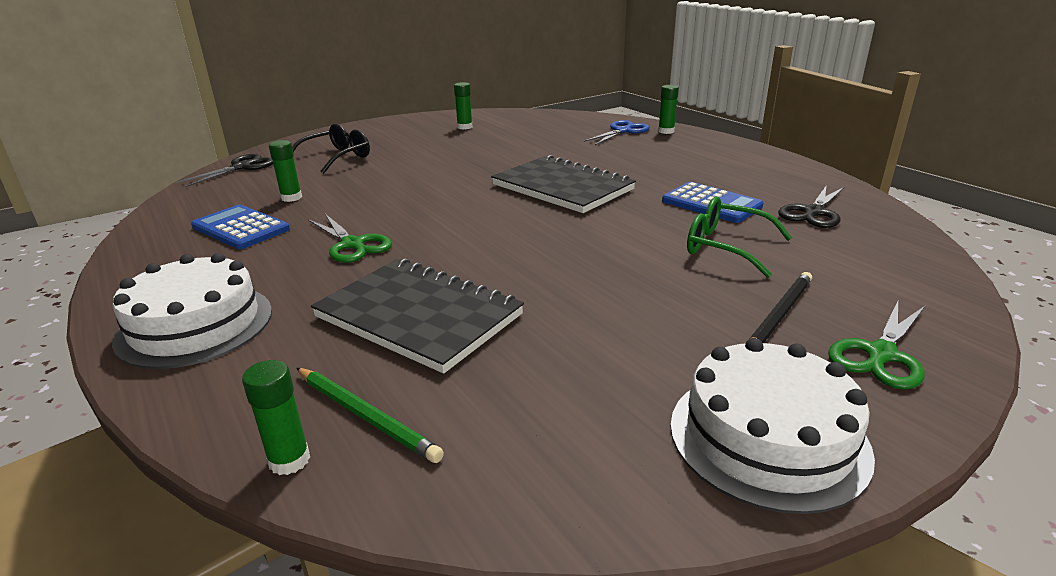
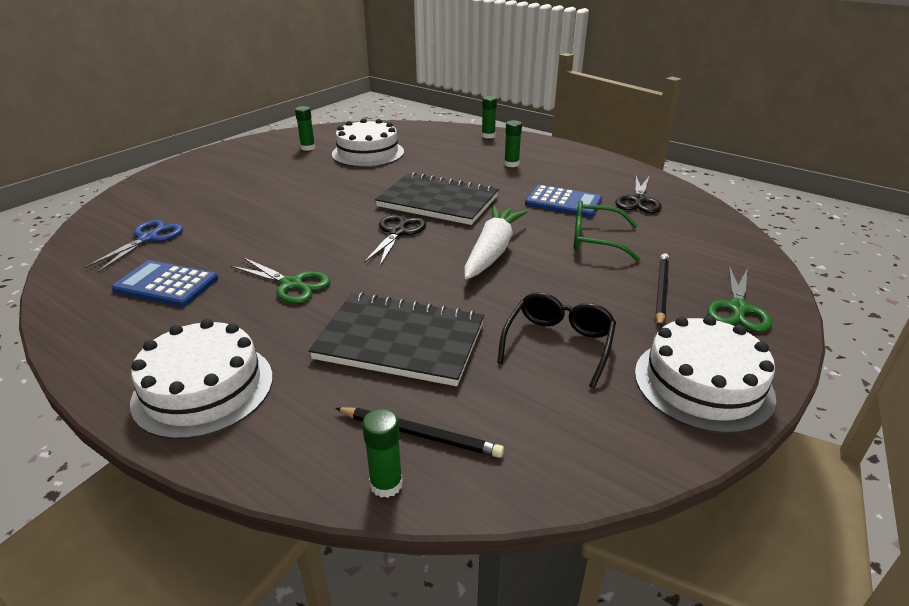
camera: 20 degrees left, 5 degrees up
(242, 167) = (110, 217): black scissors -> black scissors (397, 233)
(291, 198) = (192, 245): green glue stick -> green glue stick (511, 164)
(337, 157) = (205, 195): black glasses -> black glasses (558, 343)
(366, 416) = (420, 434): green pencil -> black pencil
(521, 136) = (368, 153): none -> white cake
(588, 242) = (492, 251): none -> white carrot
(623, 131) = (452, 139): blue scissors -> blue scissors (148, 238)

